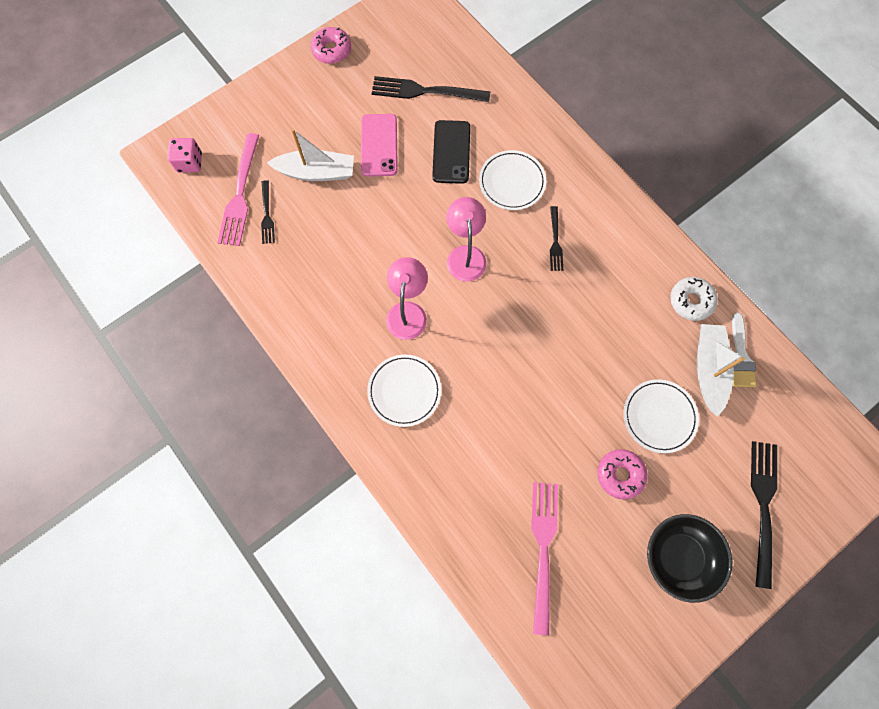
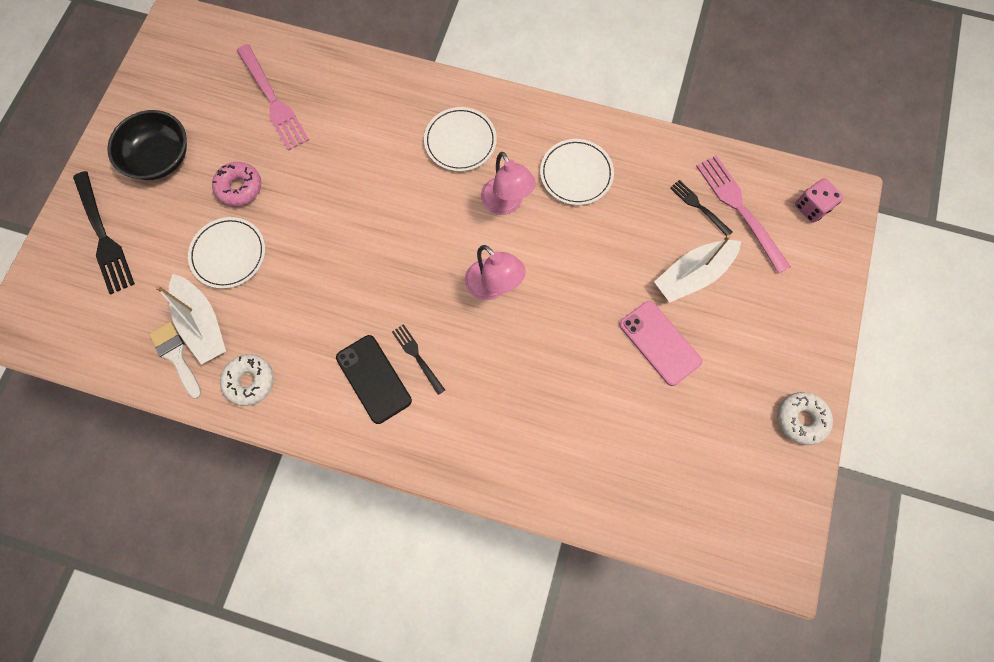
camera: 145 degrees right, 0 degrees up
(331, 50) = (801, 419): pink donut -> white donut
(425, 91) = (664, 438): black fork -> none
(451, 152) = (584, 384): black phone -> black phone (373, 379)
(512, 182) = (501, 392): white plate -> white plate (576, 174)

